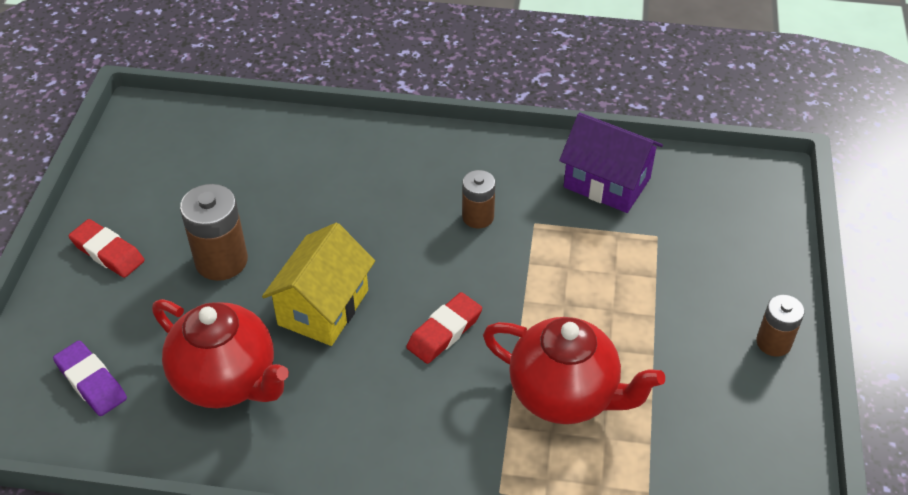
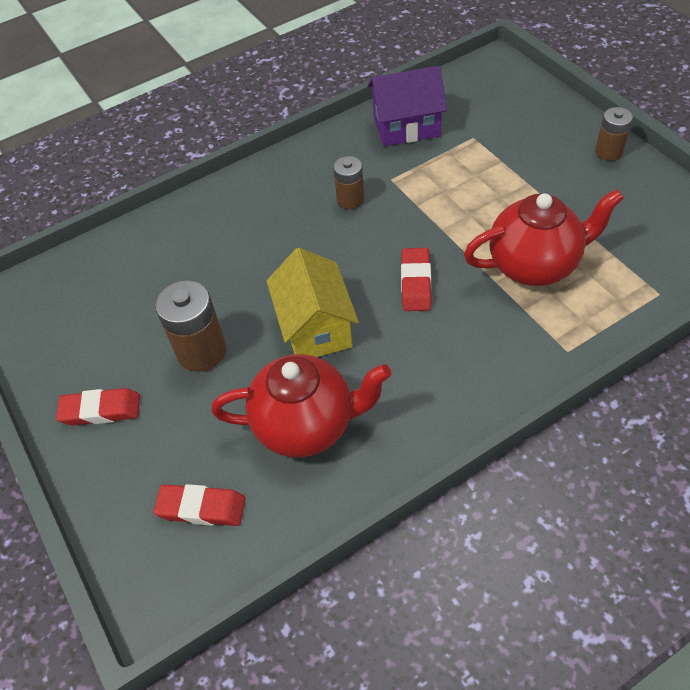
camera: 35 degrees left, 5 degrees up
(91, 382) = (201, 508): purple eraser -> red eraser

